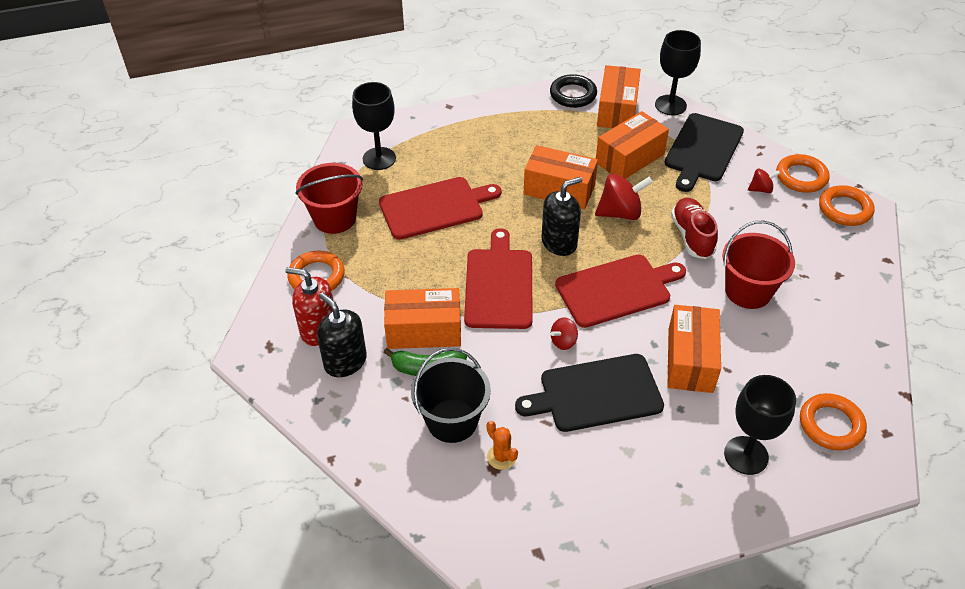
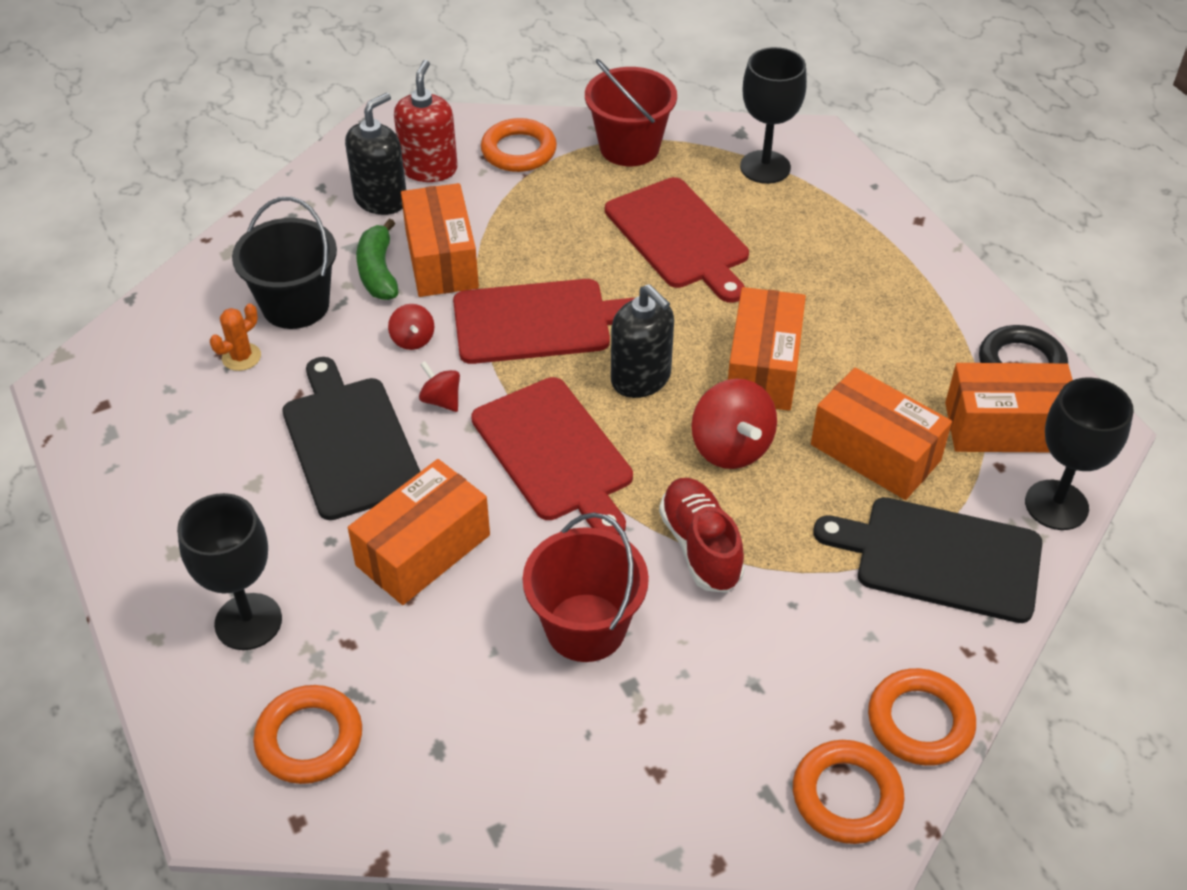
camera: 80 degrees right, 0 degrees up
(690, 360) = (423, 550): orange box -> orange box turned 45 degrees counterclockwise
(692, 236) = (700, 546): red shoe -> red shoe turned 90 degrees counterclockwise
(761, 189) = (858, 651): red spinning top -> red spinning top (412, 340)

